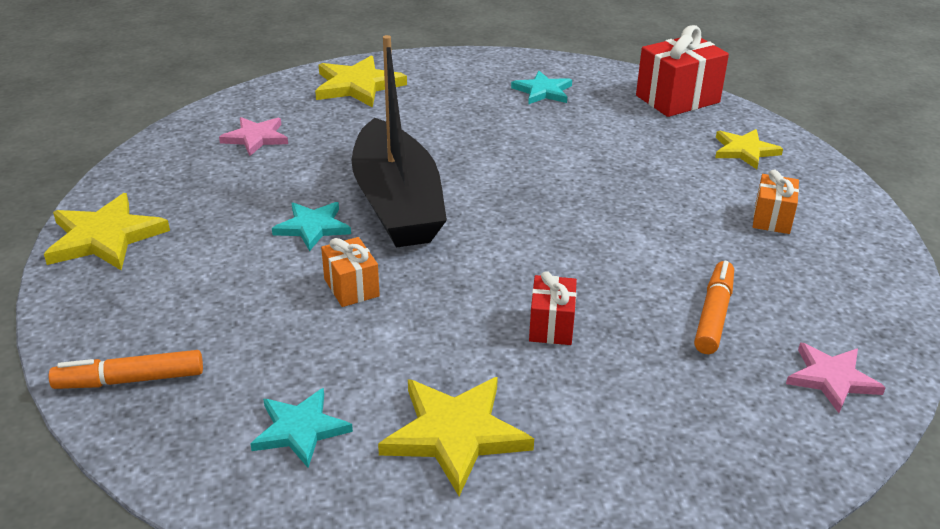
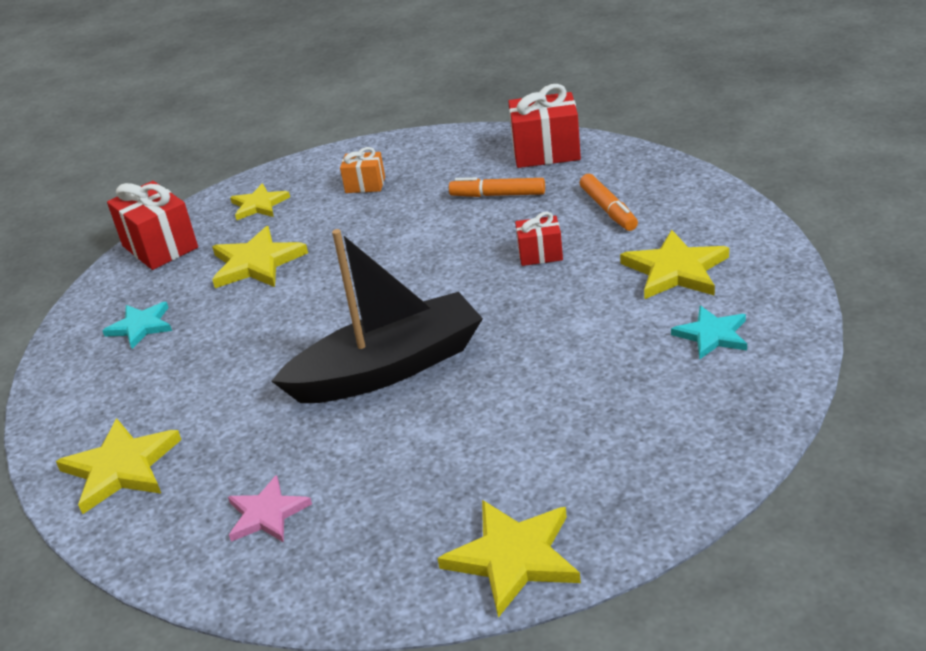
camera: 95 degrees left, 0 degrees up
(130, 380) = (713, 442): orange marker -> orange marker (608, 209)
(313, 227) = (446, 409): turquoise star -> none
(351, 287) = (532, 359): orange gift -> none
(623, 145) = (256, 263): none -> yellow star
(832, 379) = (546, 152): pink star -> red gift

